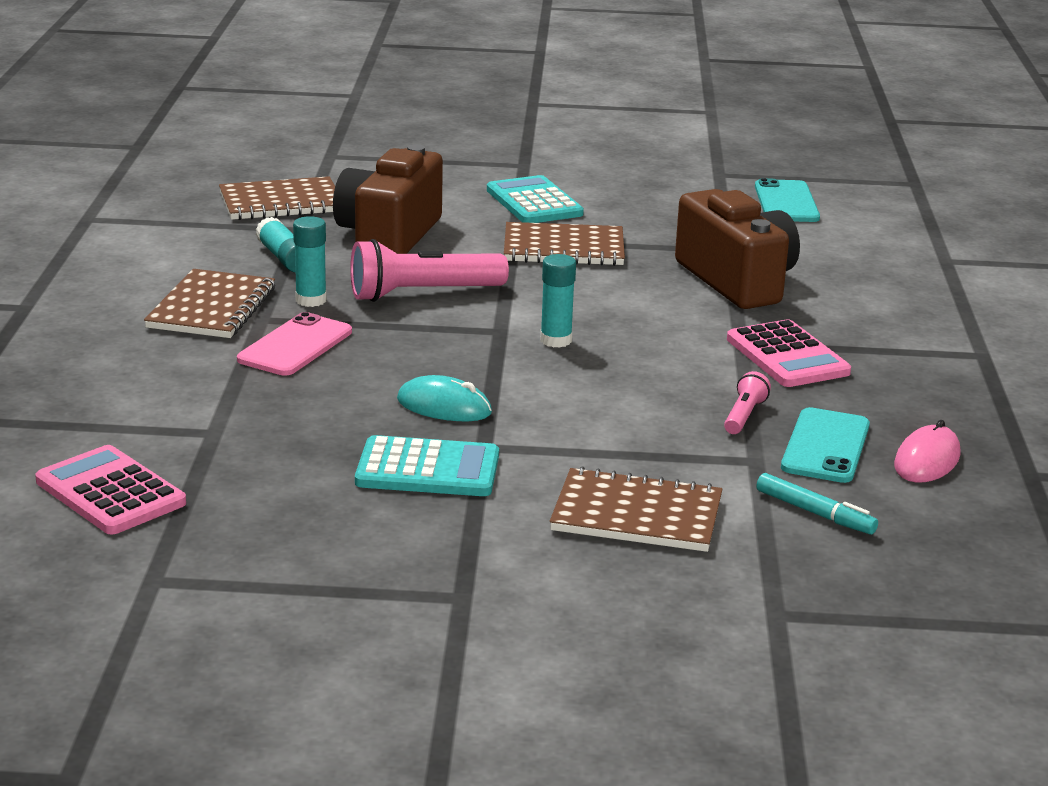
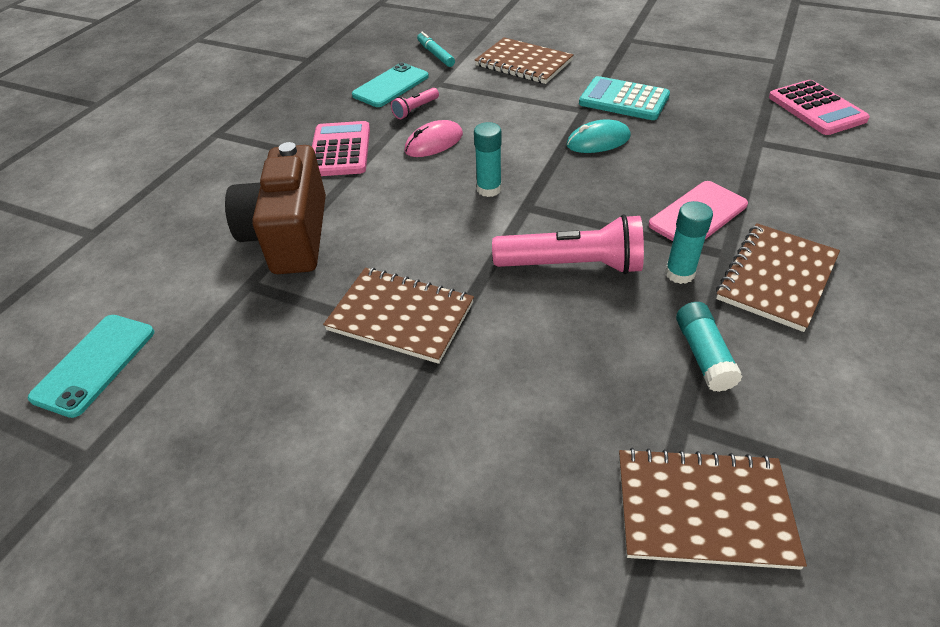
camera: 155 degrees left, 20 degrees up
(389, 236) = (575, 380): brown camera -> none
(444, 406) = (598, 141): turquoise mouse -> turquoise mouse turned 60 degrees counterclockwise
(534, 202) = (368, 430): turquoise calculator -> none
(927, 460) = (348, 72): pink mouse -> pink mouse (434, 143)

